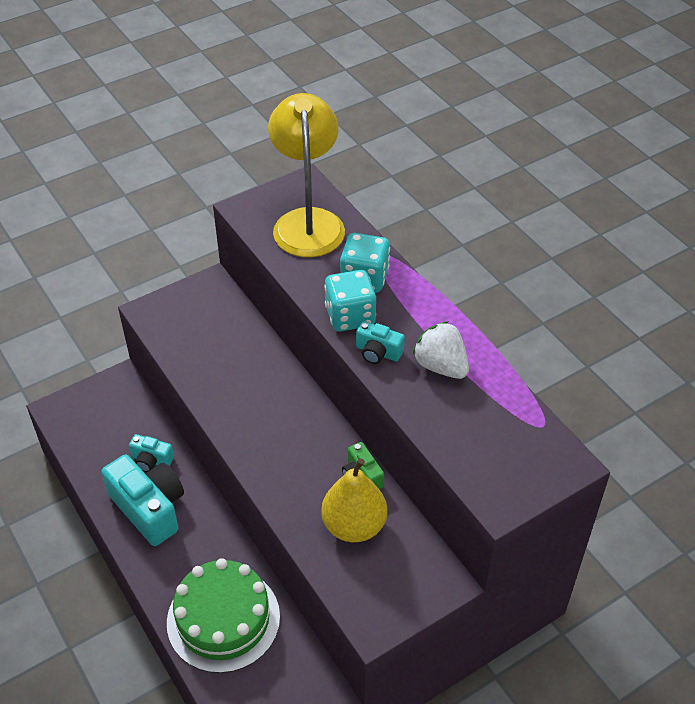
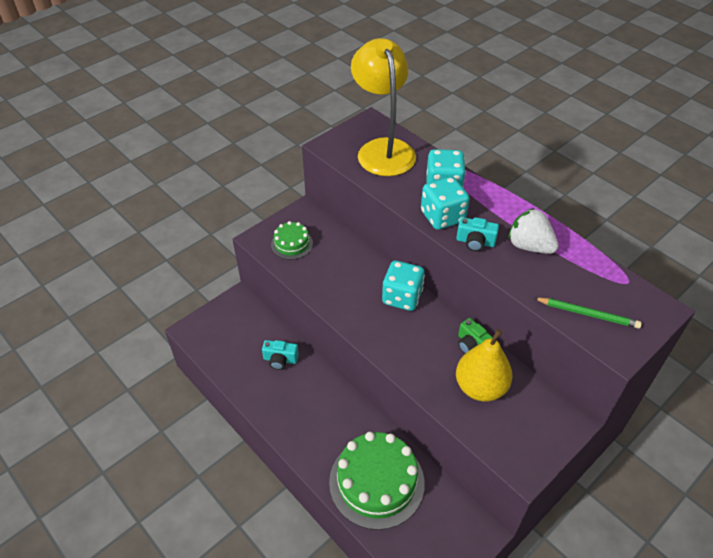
camera: 10 degrees left, 0 degrees up
(149, 508) = (289, 399): turquoise camera -> none
(185, 322) = (292, 244): none -> green cake
(296, 406) = (402, 297): none -> turquoise dice
(478, 457) = (587, 314): none -> green pencil

